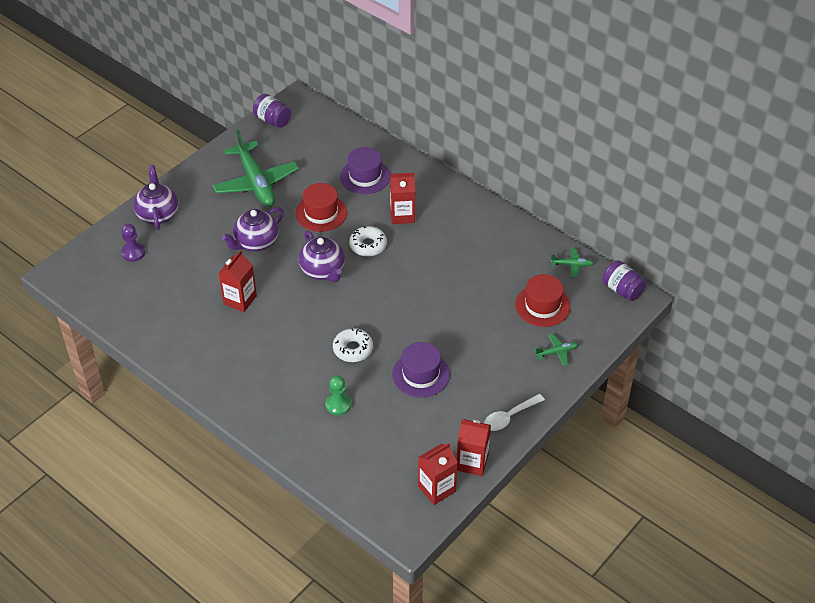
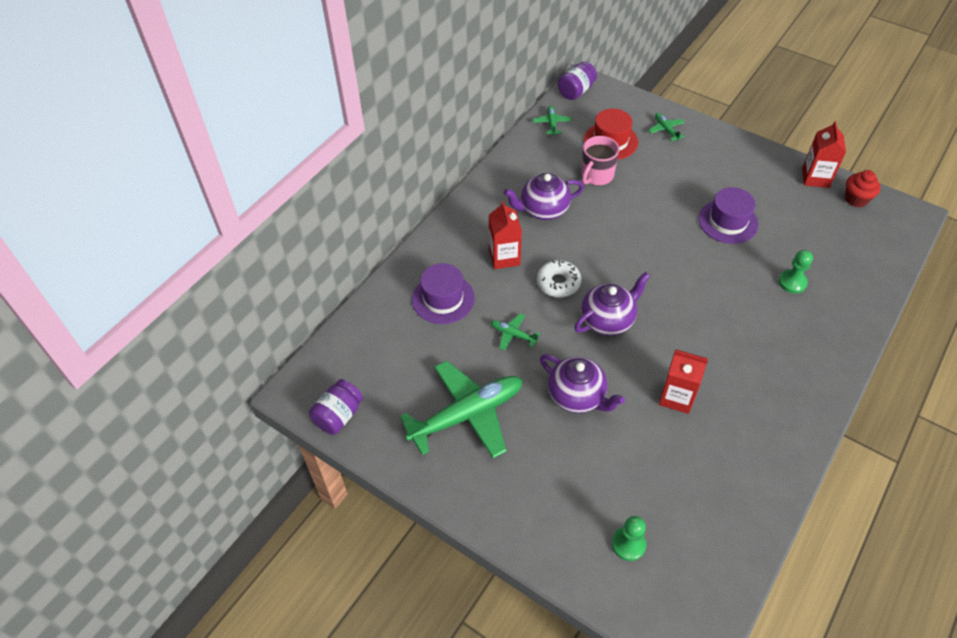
camera: 95 degrees left, 5 degrees up
(133, 253) = (628, 544): purple pawn -> green pawn
(158, 214) = (547, 528): purple teapot -> purple teapot (543, 210)
(321, 213) = (513, 335): red hat -> green plane
(353, 349) = (715, 279): white donut -> none
(436, 489) = (856, 199): red carton -> red cupcake
(494, 288) = (596, 175): none -> pink mug
(509, 417) = (753, 156): white spoon -> none

